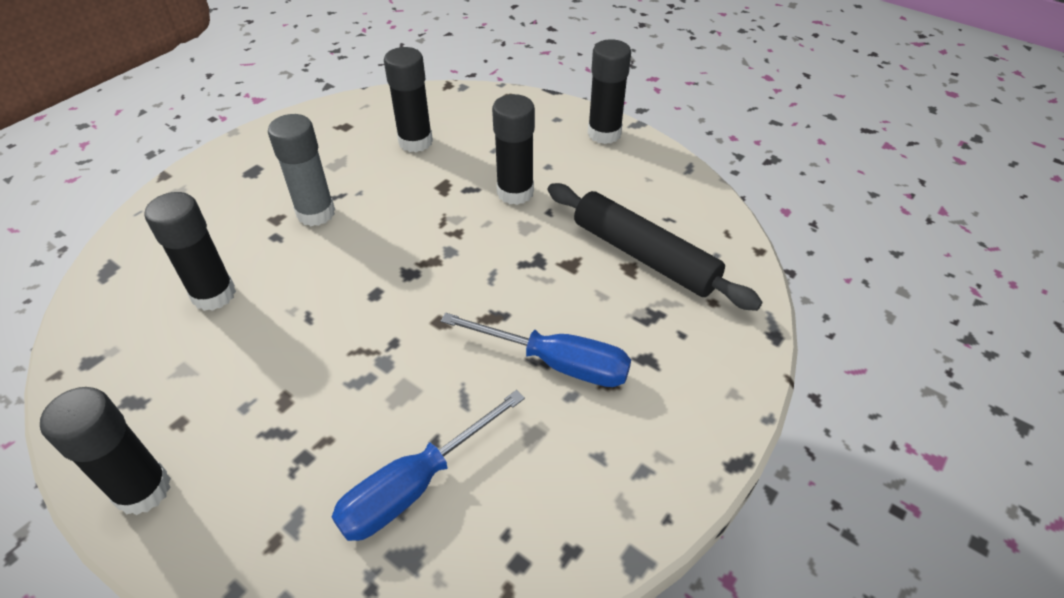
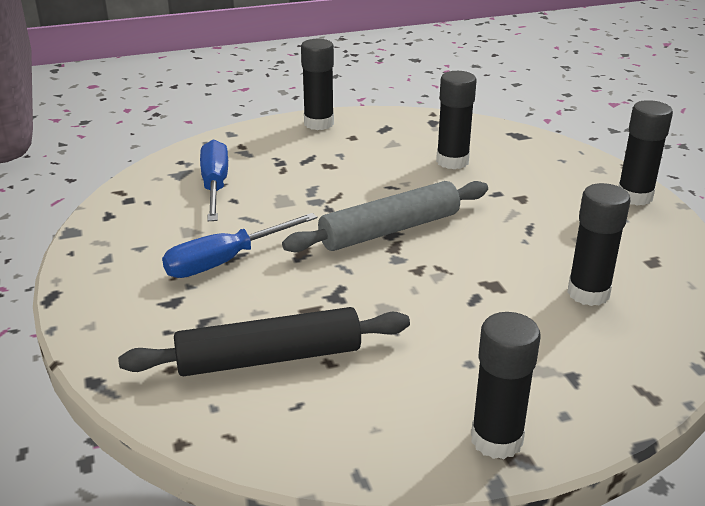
camera: 125 degrees right, 15 degrees down
(316, 213) = (511, 214): grey glue stick -> none
(404, 276) = (390, 230): none -> grey rolling pin
(515, 192) = (442, 322): black glue stick -> black glue stick (634, 196)

